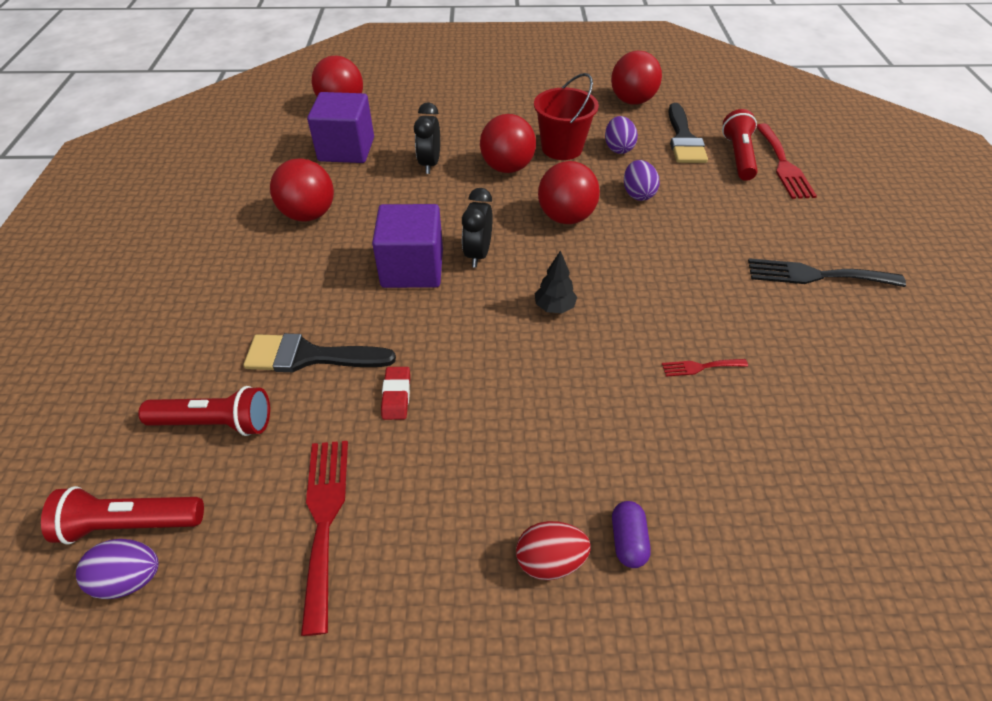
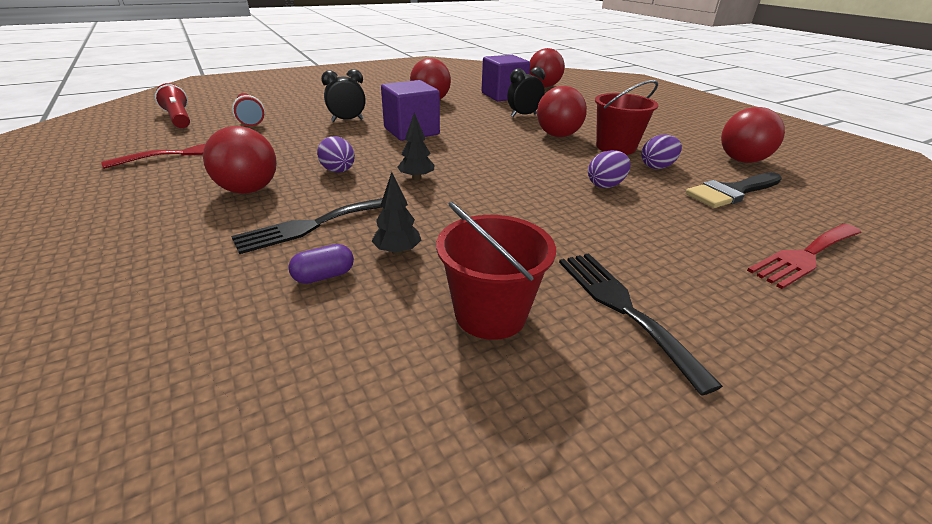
camera: 60 degrees right, 15 degrees down
(130, 578) = (145, 126): purple egg -> purple egg (338, 171)
(309, 356) = (311, 125): black brush -> none
(396, 396) = (291, 150): red eraser -> none
(478, 254) = (447, 145): black clock -> black clock (347, 120)
(550, 560) = (156, 221): red egg -> none
(566, 217) = (529, 164): red ball -> red ball (249, 190)
(624, 416) = (312, 225): none -> black fork
(628, 540) = (177, 249): purple capsule -> purple capsule (324, 276)
(700, 367) = (397, 251): red fork -> black tree
(738, 156) = (762, 225): red flashlight -> none
(806, 342) = (490, 314): none -> red bucket

